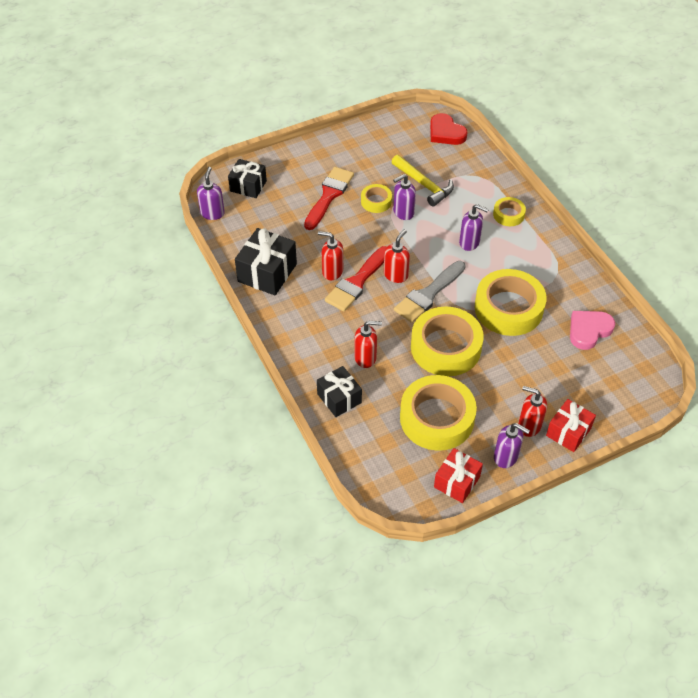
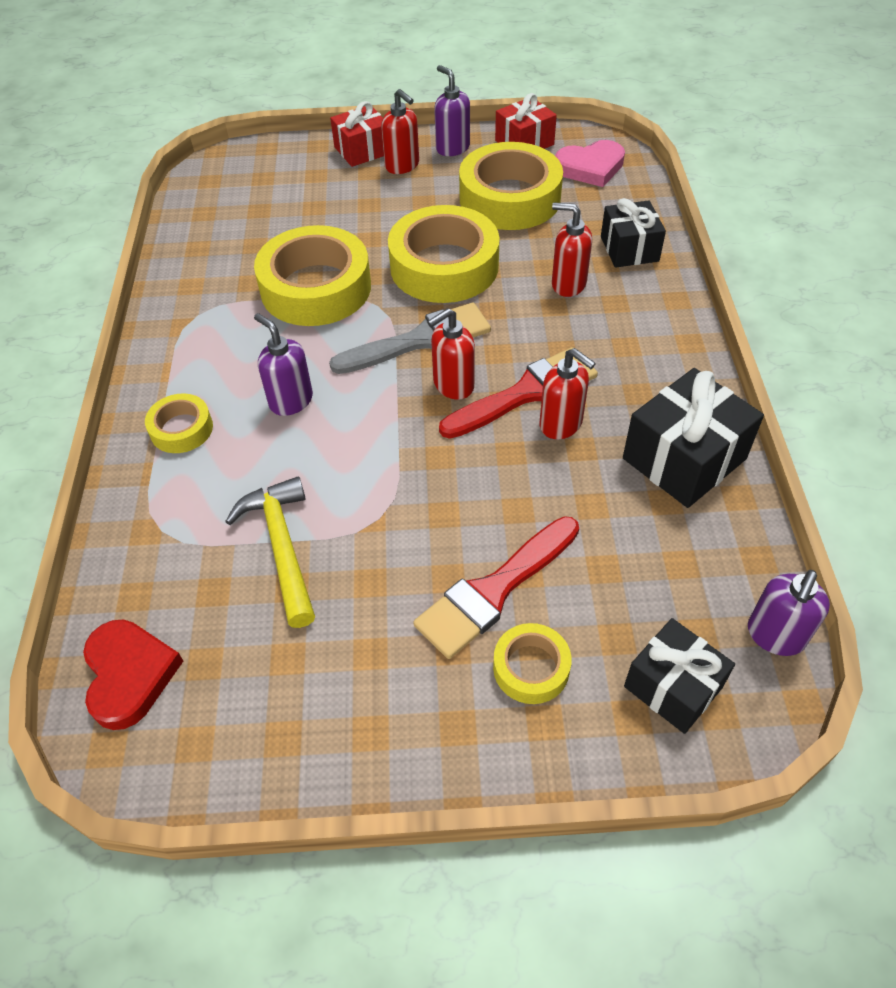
camera: 155 degrees left, 0 degrees up
(376, 201) = (403, 541): yellow tape -> yellow tape (531, 668)
(403, 212) = (365, 497): purple soap dispenser -> none
(589, 330) = (234, 233): pink heart -> pink heart (590, 167)

